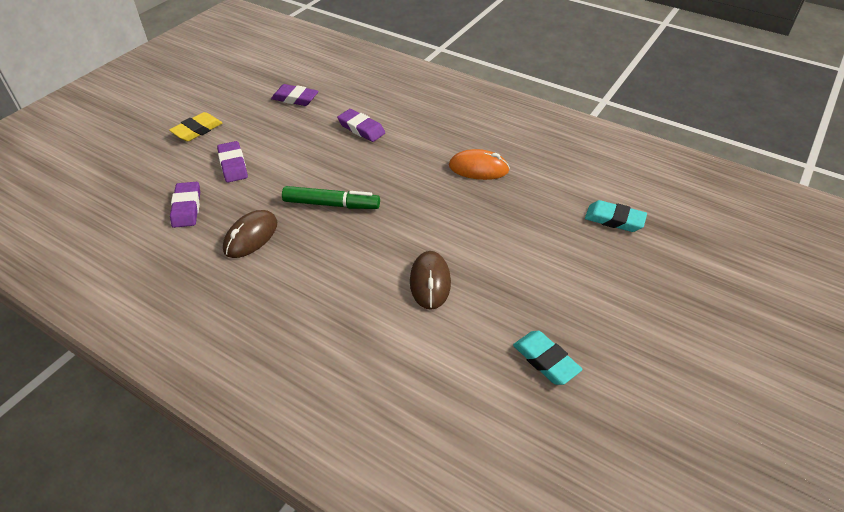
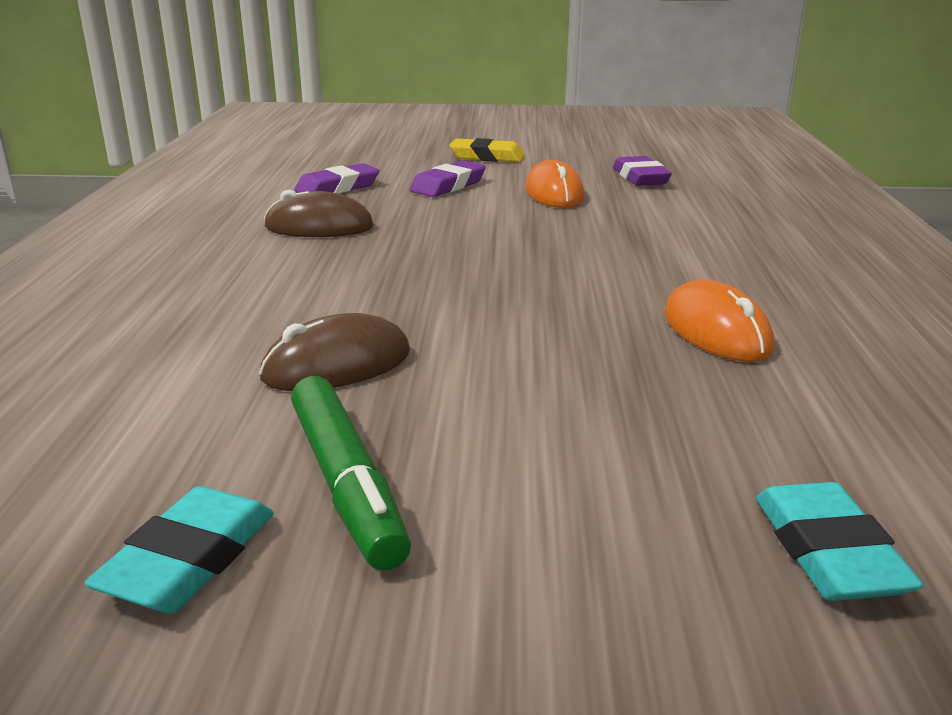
camera: 60 degrees right, 20 degrees down
(288, 136) = (554, 193): none -> orange mouse
(331, 204) = (444, 251): green marker -> green marker (346, 484)
(361, 129) = (650, 225): purple eraser -> none

